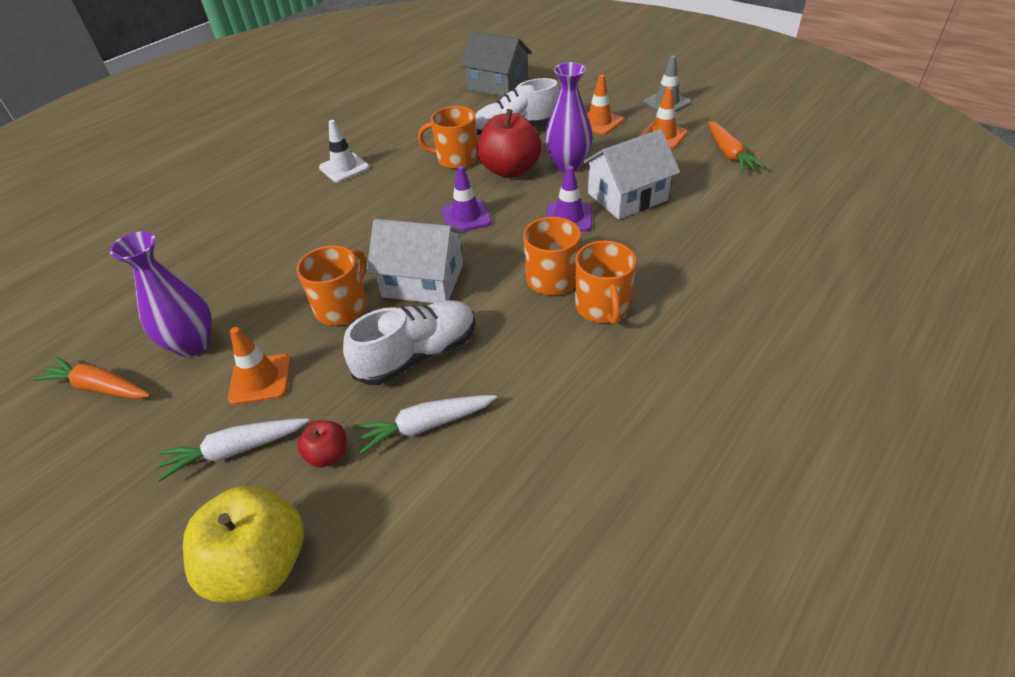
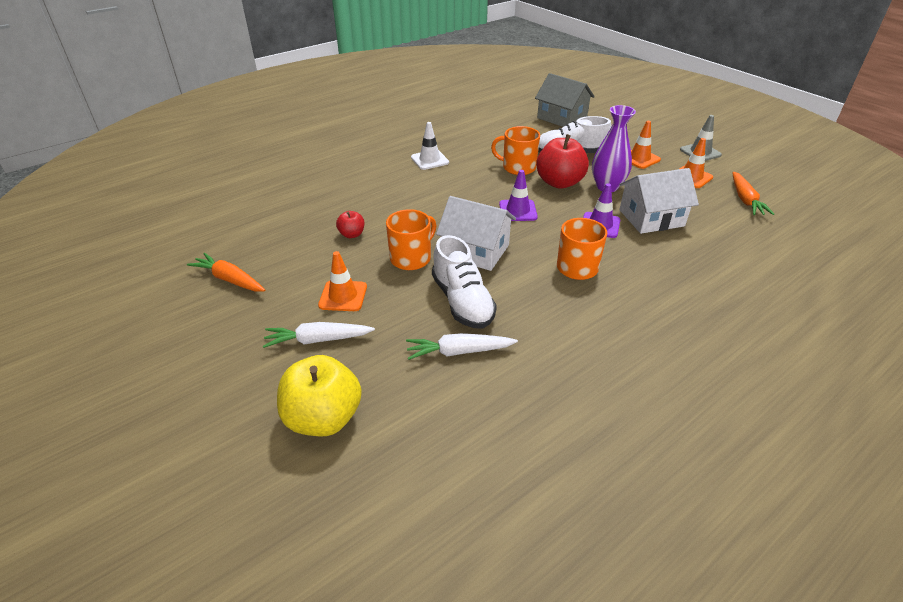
camera: 10 degrees right, 5 degrees down
(193, 344) = (299, 263): purple vase -> none
(328, 455) = (383, 356): red apple -> red apple (352, 234)
(418, 355) = (462, 302): white shoe -> white shoe turned 90 degrees clockwise
(602, 307) = (614, 295): orange mug -> none

